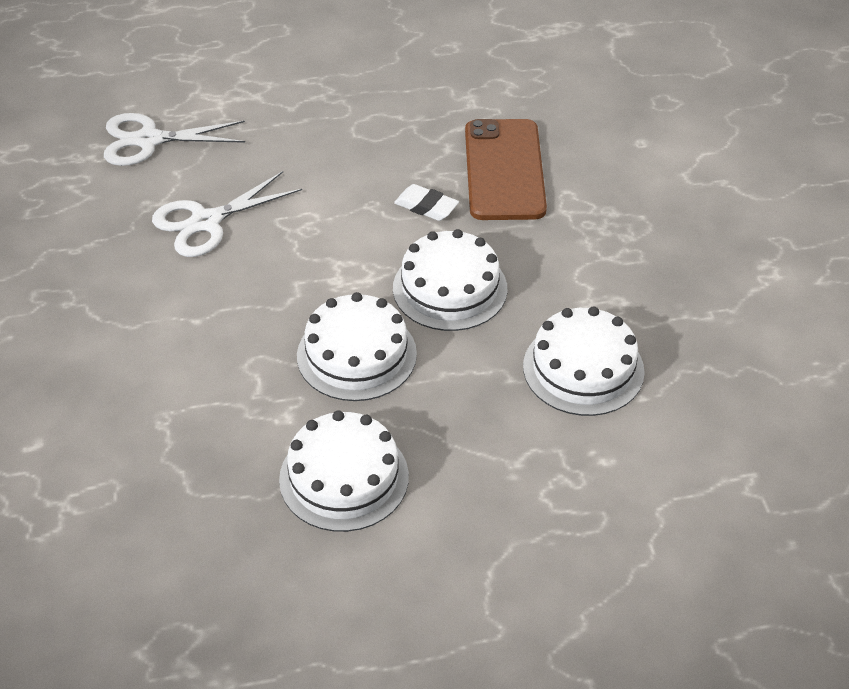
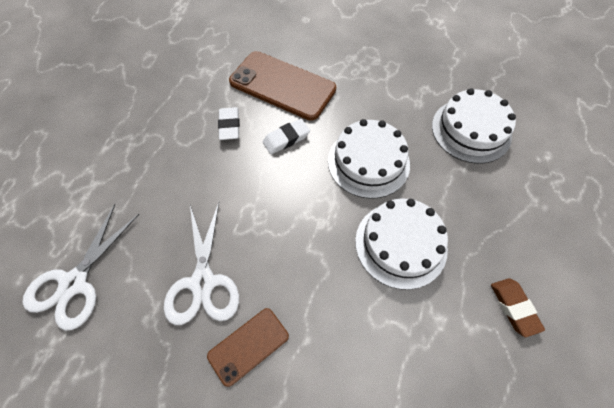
camera: 60 degrees left, 15 degrees up
(164, 281) = (248, 346): none -> brown phone
(344, 477) = (514, 307): white cake -> brown eraser
(406, 154) = (229, 126): none -> white eraser

